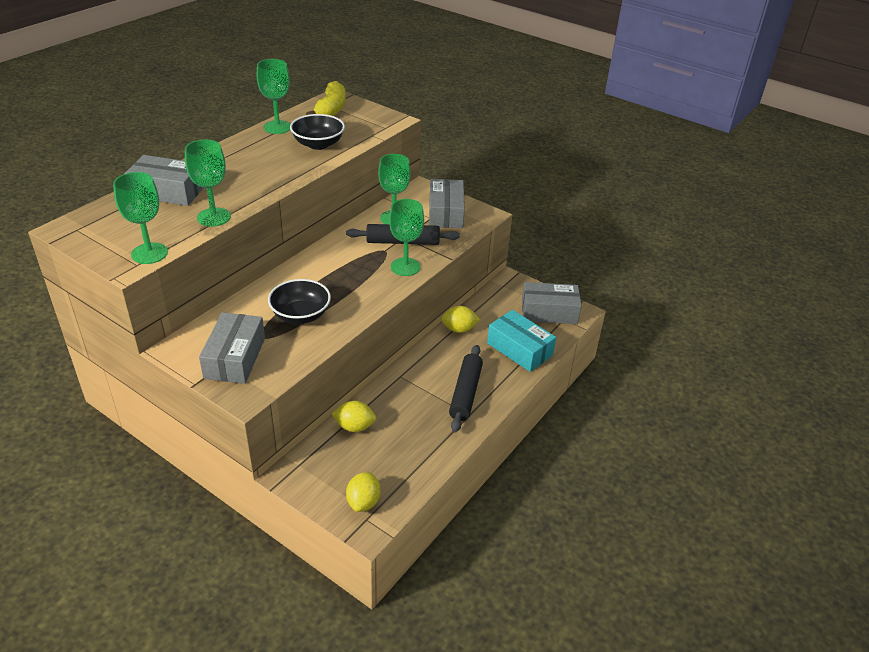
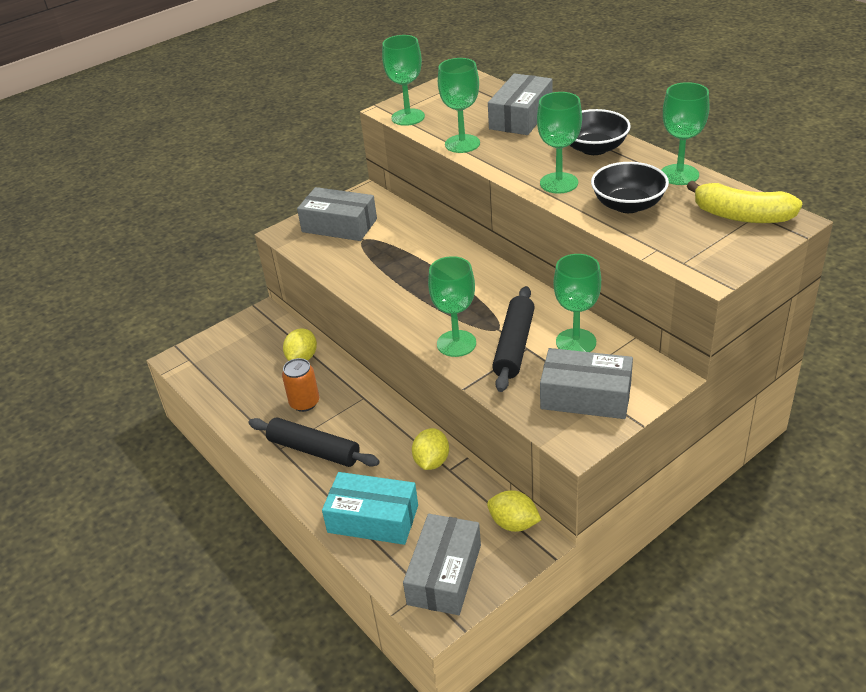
camera: 110 degrees right, 0 degrees up
(287, 170) = (559, 183): none -> green goblet
(300, 315) = (389, 262): black bowl -> black bowl (594, 148)
(363, 502) = (208, 358): yellow lemon -> yellow lemon (514, 523)
(413, 411) = (304, 403): none -> orange can
(519, 349) = (373, 519): turquoise box -> turquoise box turned 45 degrees clockwise

